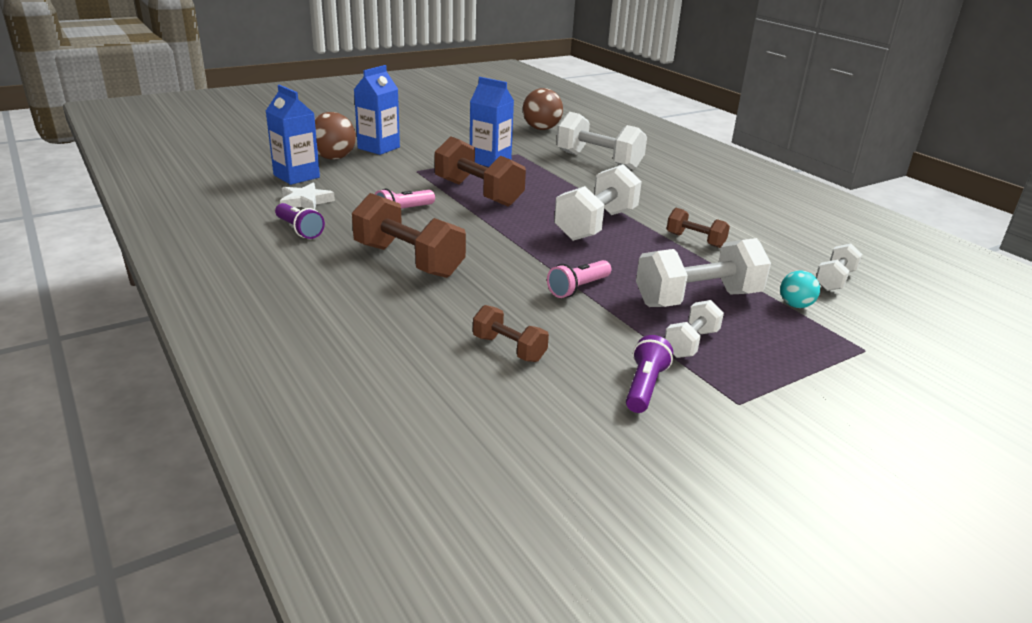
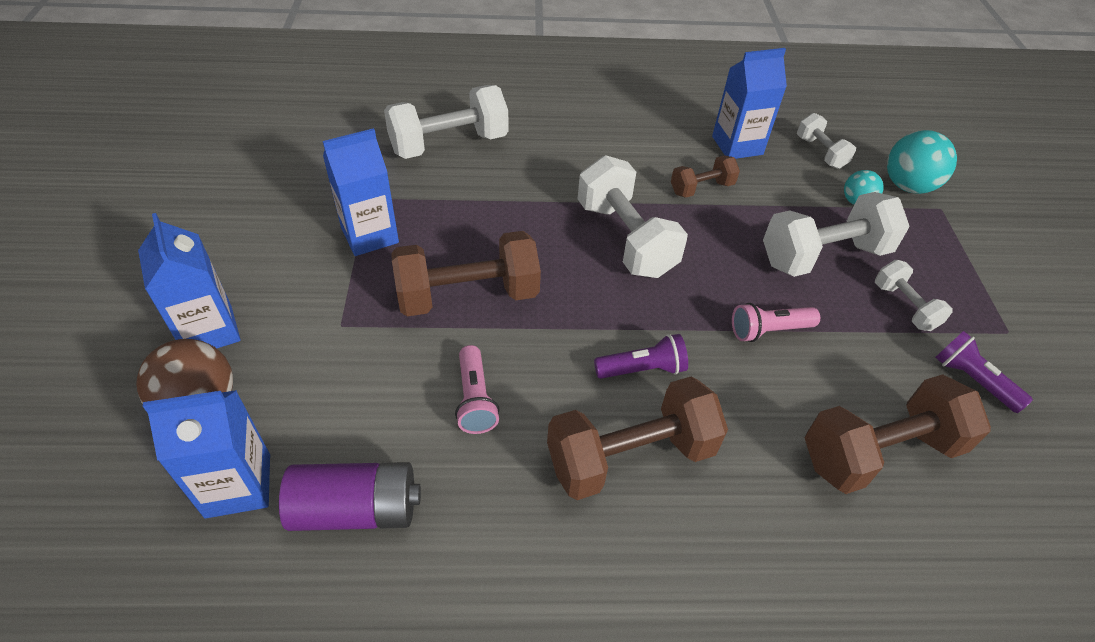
camera: 60 degrees left, 20 degrees up
(299, 230) = (459, 554): purple flashlight -> purple flashlight (642, 369)
(305, 202) = (356, 509): white star -> purple battery
(509, 348) = (879, 452): brown dumbbell -> brown dumbbell, size x1.86
(541, 129) = (300, 136): brown ball -> none
(578, 288) = (769, 330): pink flashlight -> pink flashlight turned 90 degrees clockwise
(697, 299) = (824, 256): white dumbbell -> white dumbbell turned 60 degrees clockwise
(774, 245) = (737, 145): none -> blue carton
(868, 328) = (907, 186): none -> turquoise ball

